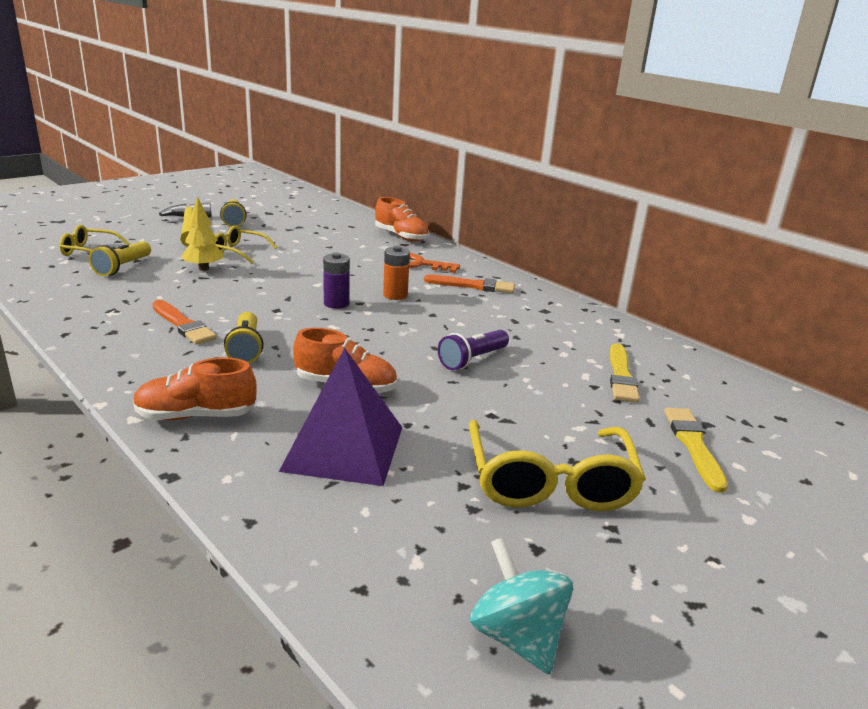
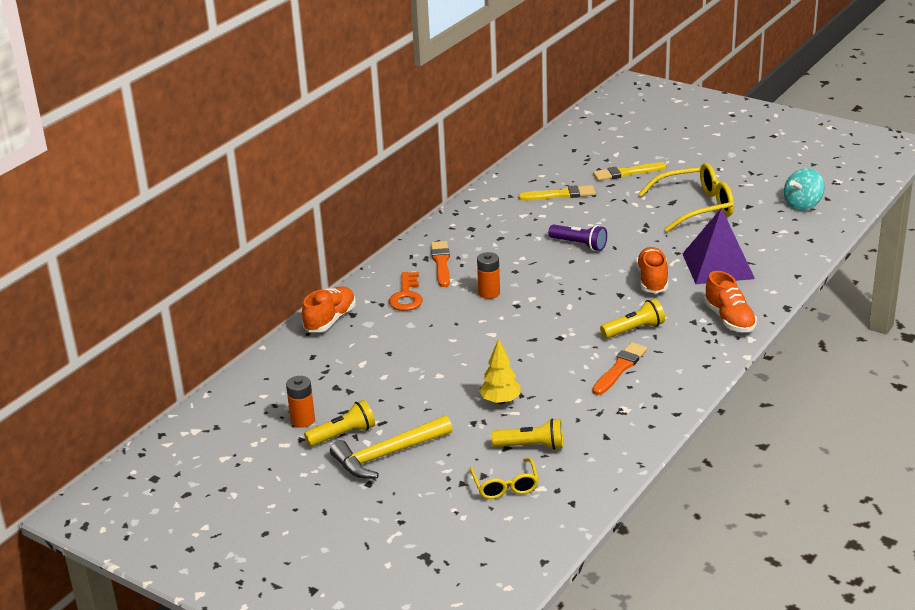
camera: 100 degrees left, 5 degrees up
(239, 252) = (441, 397): yellow glasses -> none
(268, 214) = (303, 420): none -> orange battery
(336, 303) = (527, 314): purple battery -> none

